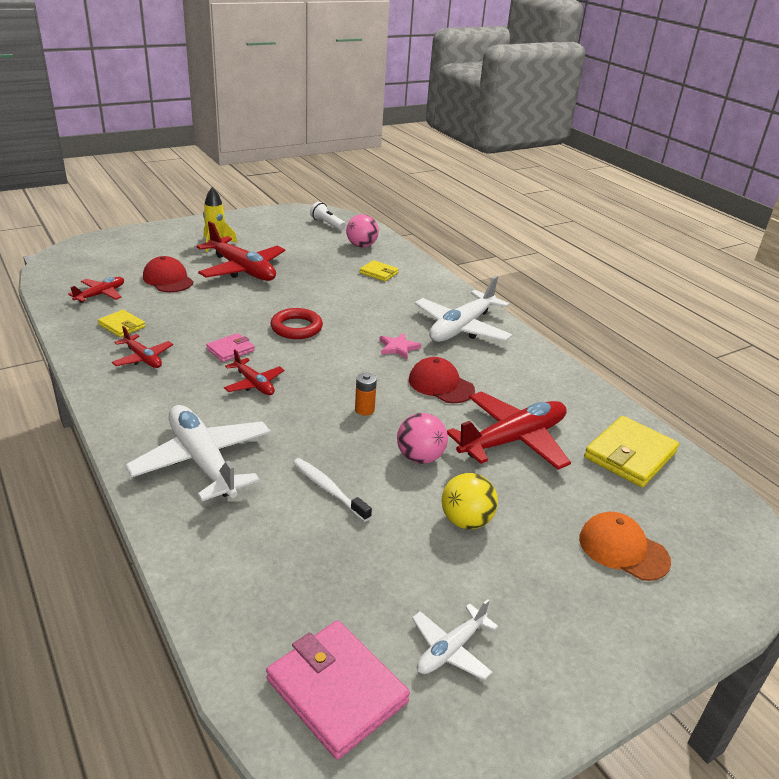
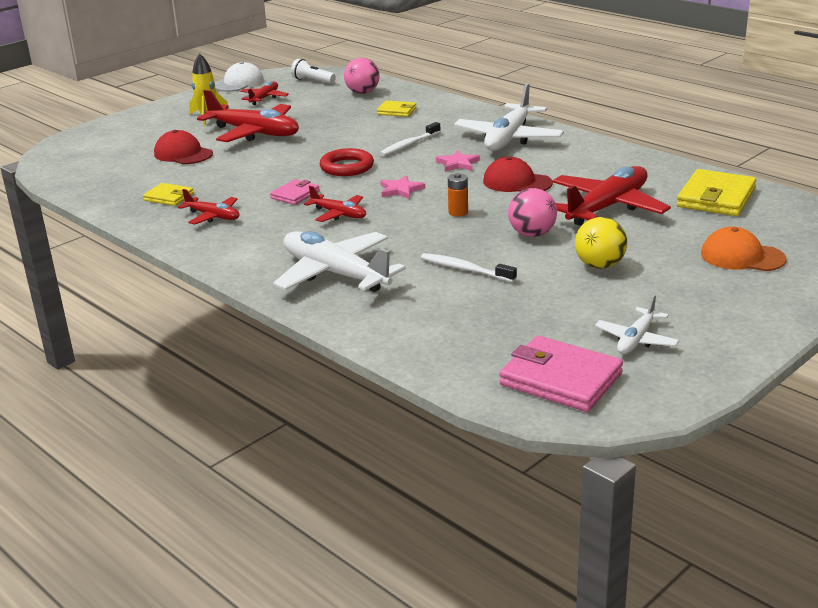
camera: 10 degrees left, 5 degrees down
(101, 294) = (123, 178): red plane -> red plane (264, 98)
(265, 213) = (239, 83): none -> white cap
(328, 367) = (400, 190): none -> pink star
(366, 314) = (409, 145): none -> white toothbrush

